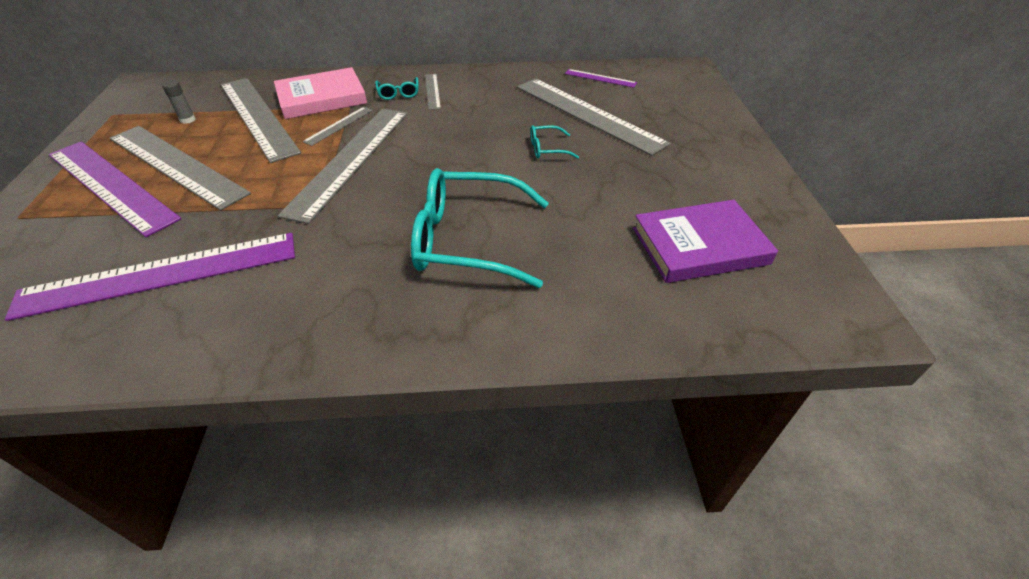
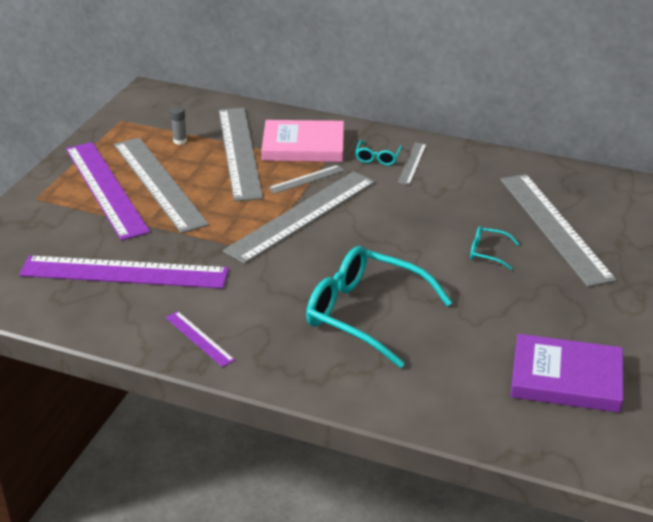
camera: 25 degrees right, 10 degrees down
(600, 78) = (598, 190): purple ruler -> purple ruler (199, 338)

